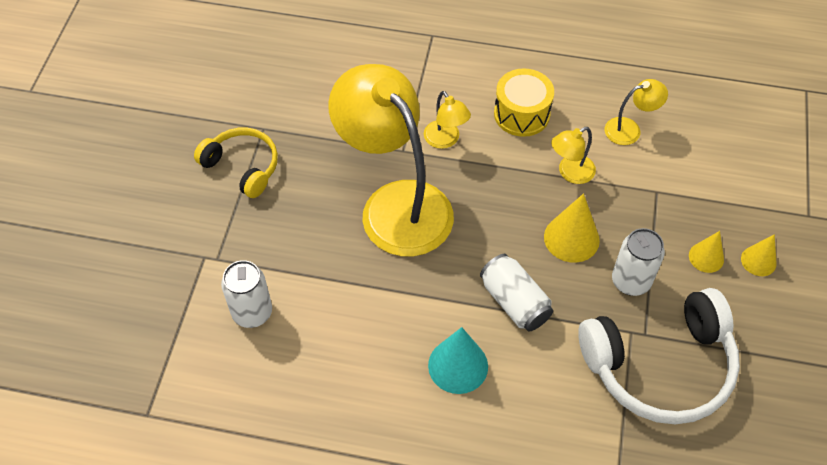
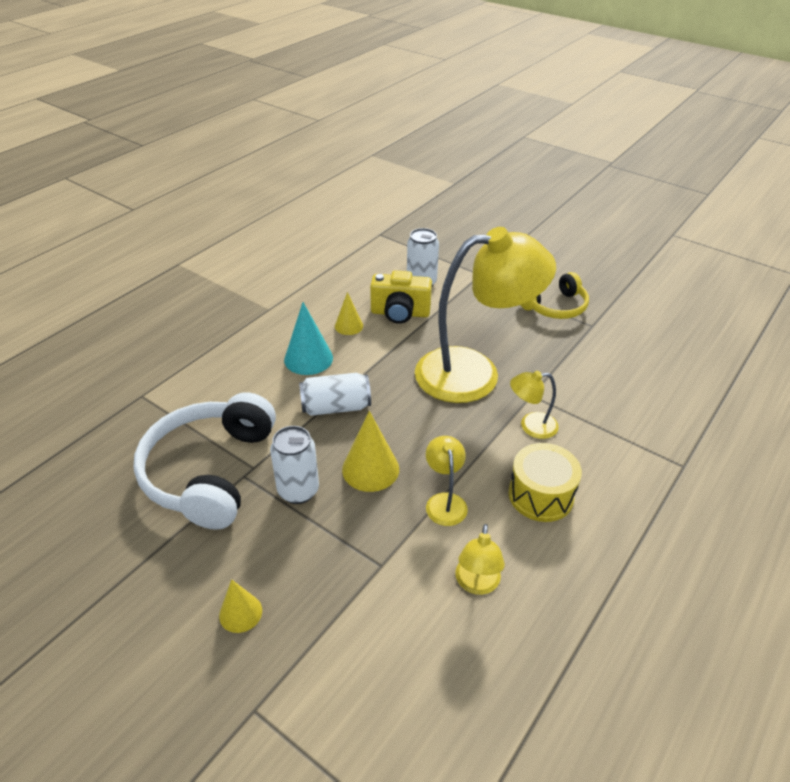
camera: 115 degrees right, 15 degrees down
(327, 310) = (400, 313): none -> yellow camera
(706, 257) = (278, 566): yellow cone -> yellow cone (349, 326)

